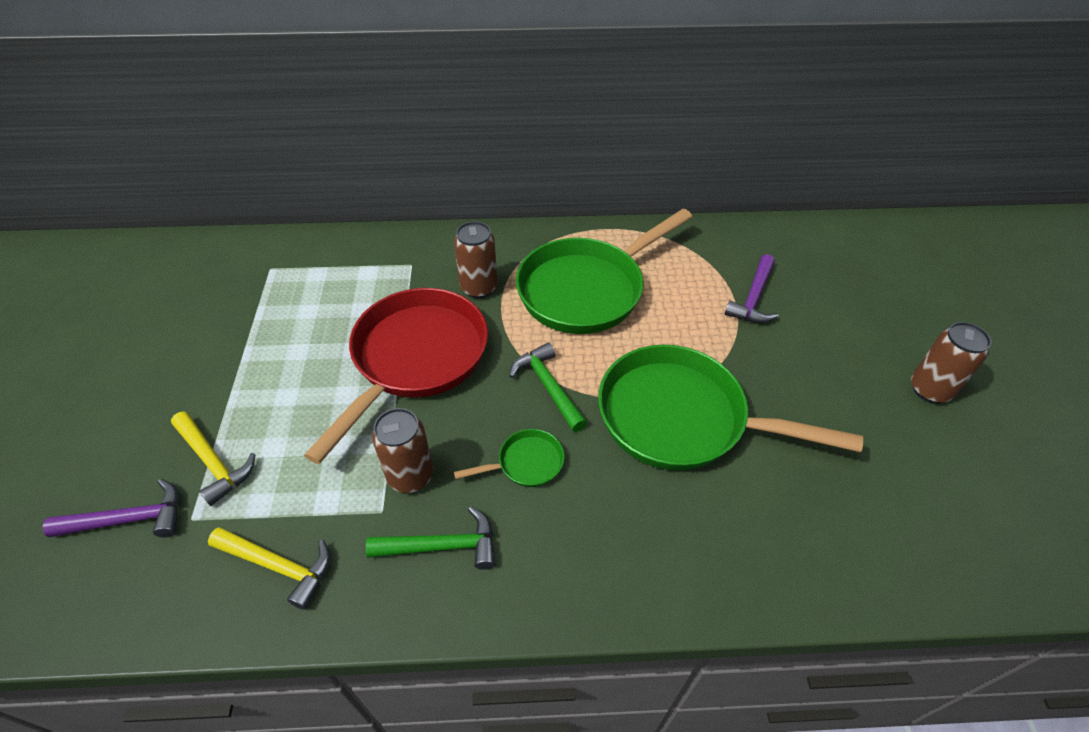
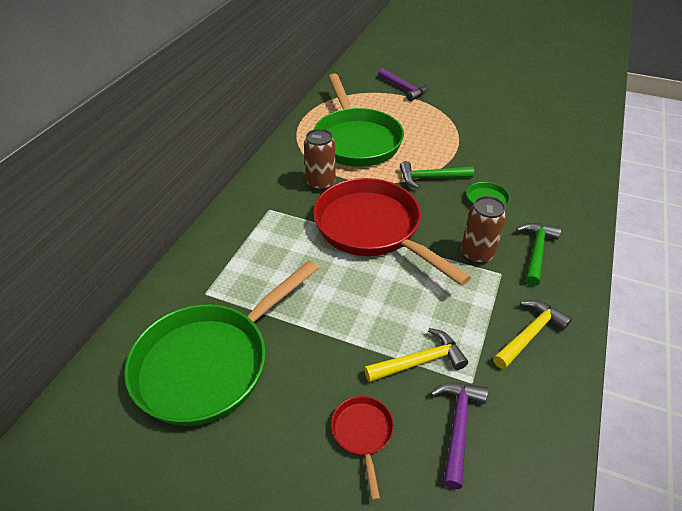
camera: 65 degrees left, 5 degrees down
(114, 441) = (363, 434): none -> red pan
(682, 418) = (479, 139): green pan -> green pan (210, 362)
(930, 389) = (494, 67): brown can -> none

